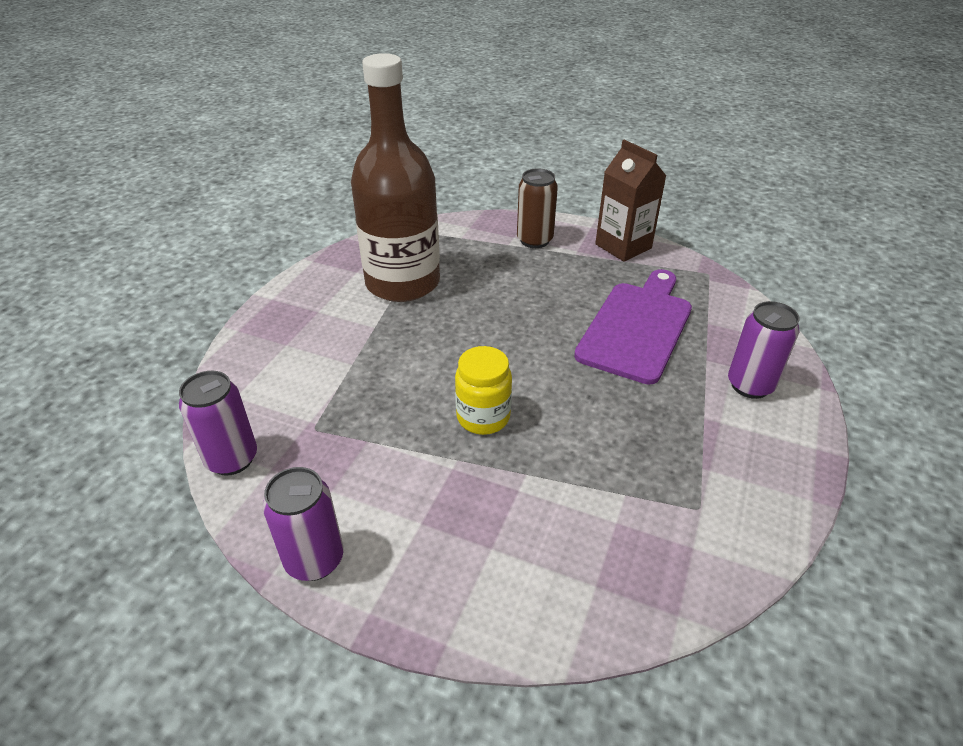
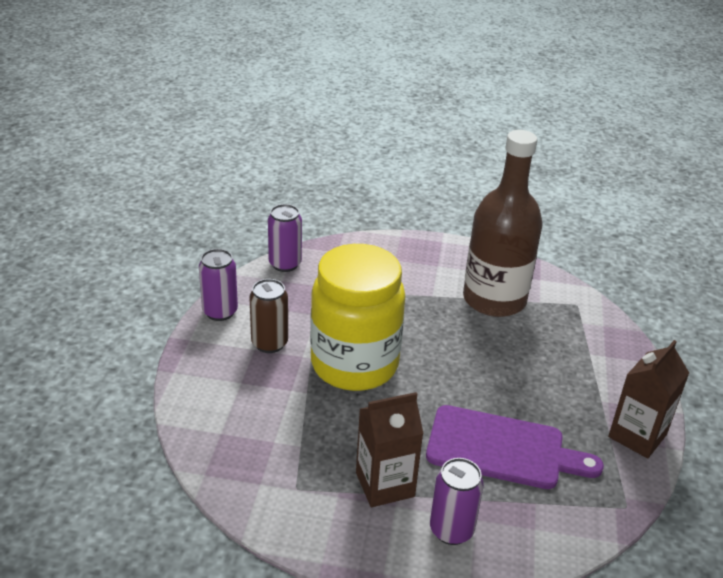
camera: 75 degrees right, 5 degrees down
(483, 417) = (354, 364): yellow jar -> yellow jar, size x2.16
(534, 240) = (607, 370): brown can -> brown can (269, 343)
(690, 424) = (385, 484): none -> brown carton

